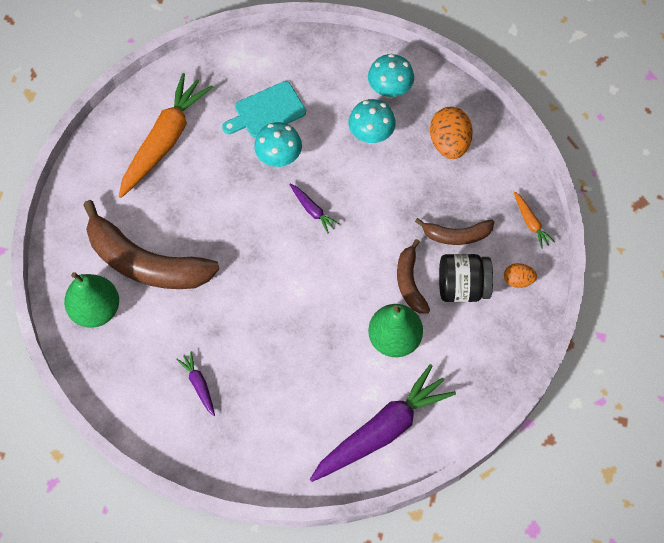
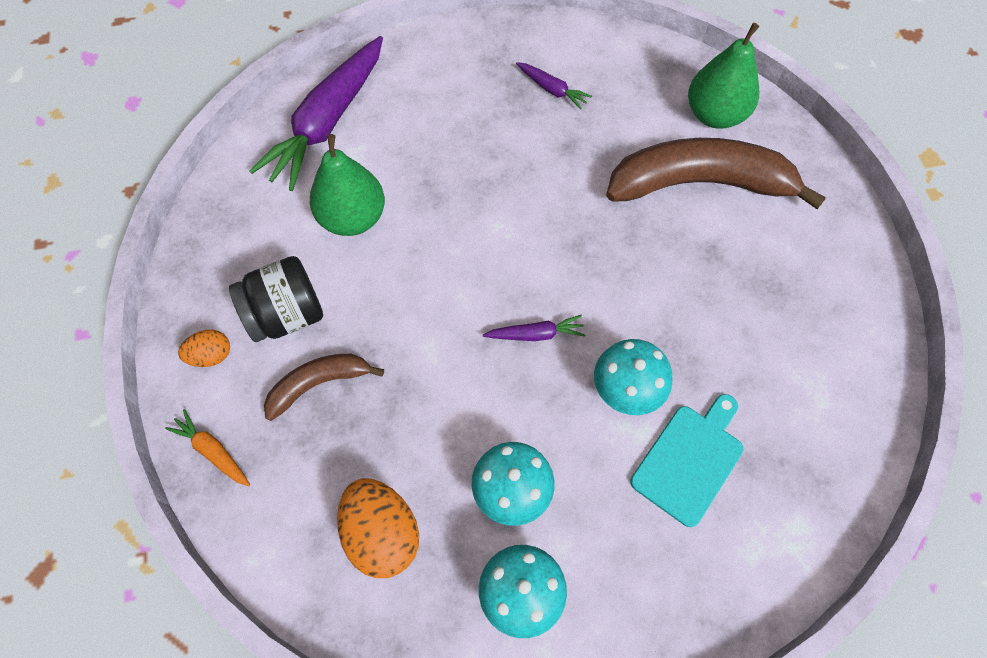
camera: 155 degrees right, 0 degrees up
(164, 140) = (797, 346): orange carrot -> none
(312, 210) = (536, 334): purple carrot -> purple carrot turned 150 degrees clockwise
(410, 282) = (360, 292): brown banana -> none

